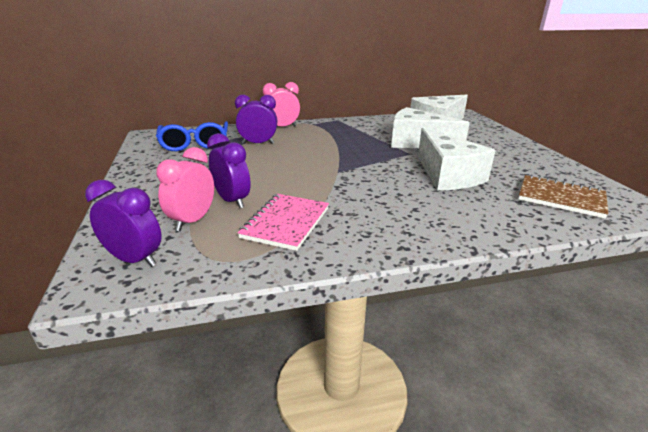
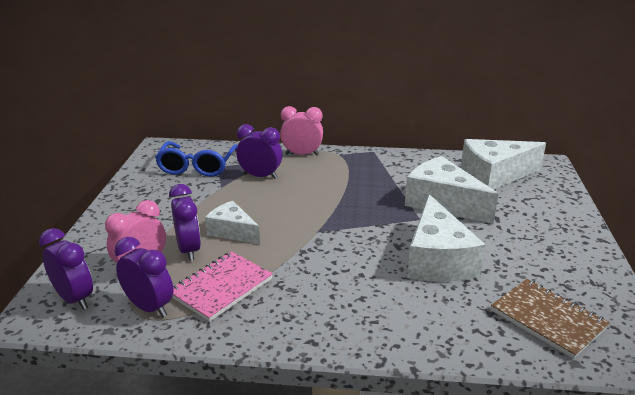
camera: 20 degrees right, 0 degrees up
(225, 251) = (149, 307): none -> purple clock
(263, 182) = (232, 231): none -> white cheese

